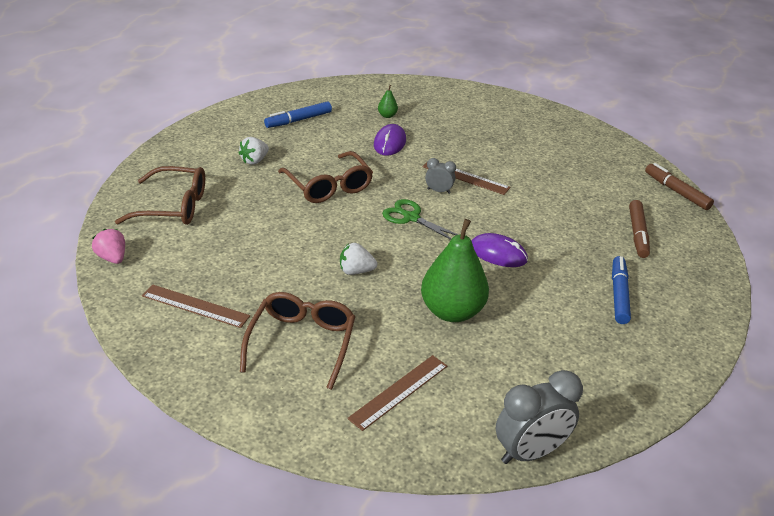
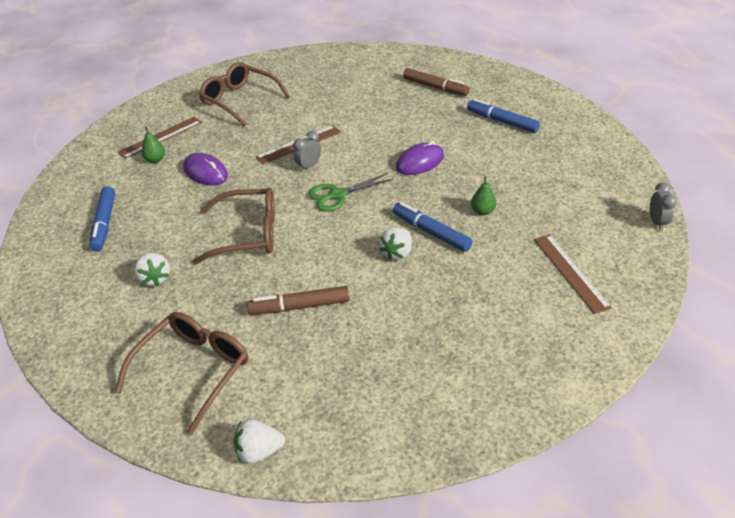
camera: 60 degrees left, 5 degrees up
(112, 258) = (259, 451): pink strawberry -> white strawberry
(195, 306) = (390, 388): brown ruler -> brown ruler (160, 137)
(302, 342) = (483, 318): brown glasses -> brown glasses (239, 100)
(397, 285) = (431, 232): none -> blue marker
(452, 311) = (482, 211): green pear -> green pear, size x0.41
(530, 452) = (657, 222): grey clock -> grey clock, size x0.51
(676, 191) = (395, 52): brown marker -> brown marker (299, 306)

